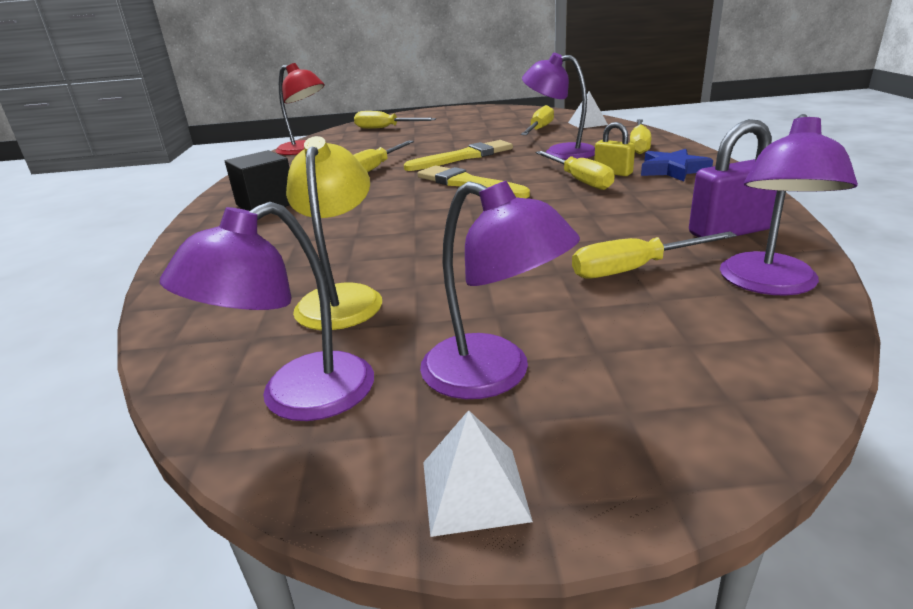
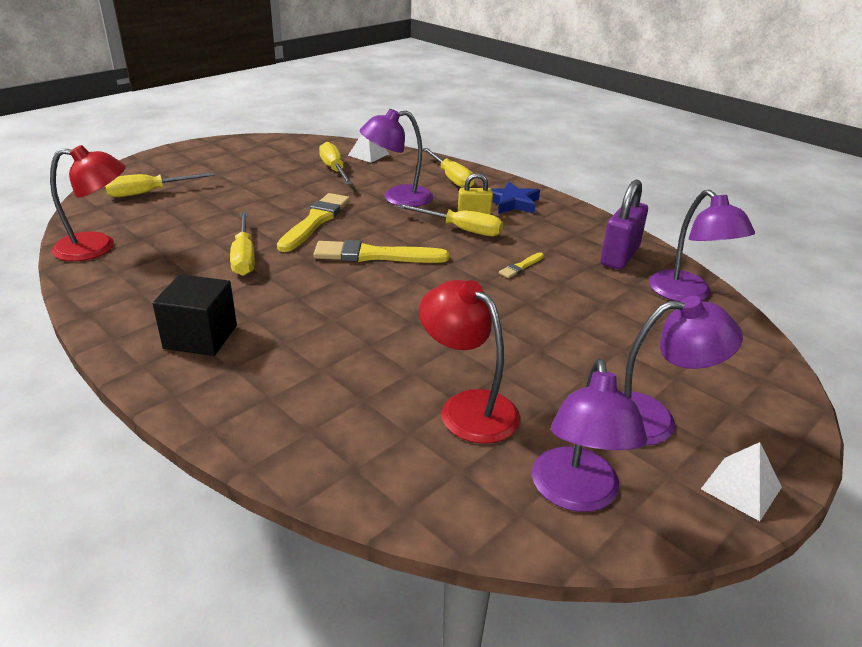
camera: 45 degrees left, 5 degrees up
(342, 298) = (467, 407): yellow lamp -> red lamp
(589, 216) = (521, 267): none -> yellow brush
(634, 269) = (611, 307): yellow screwdriver -> none

